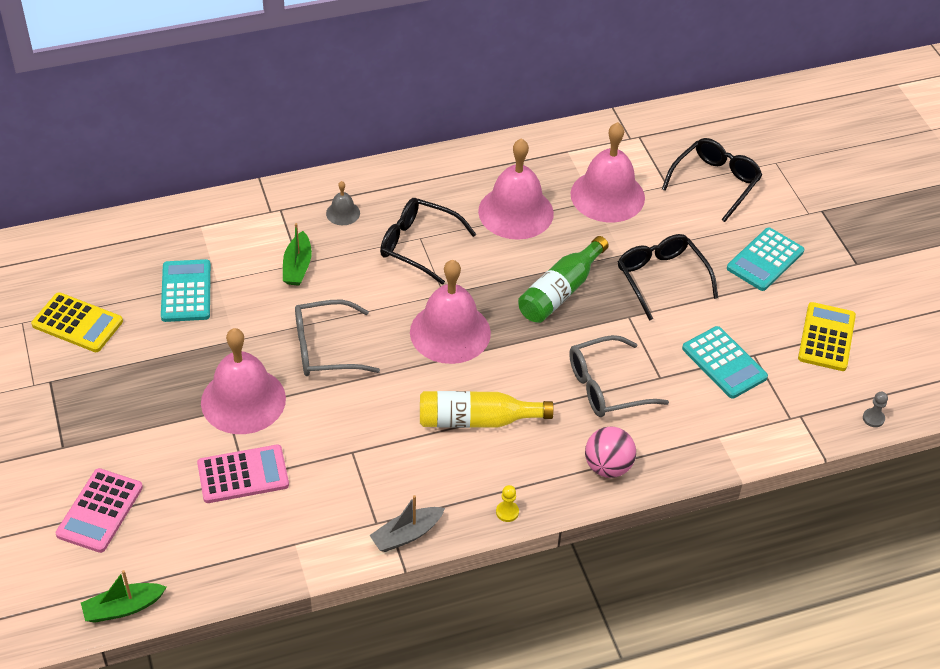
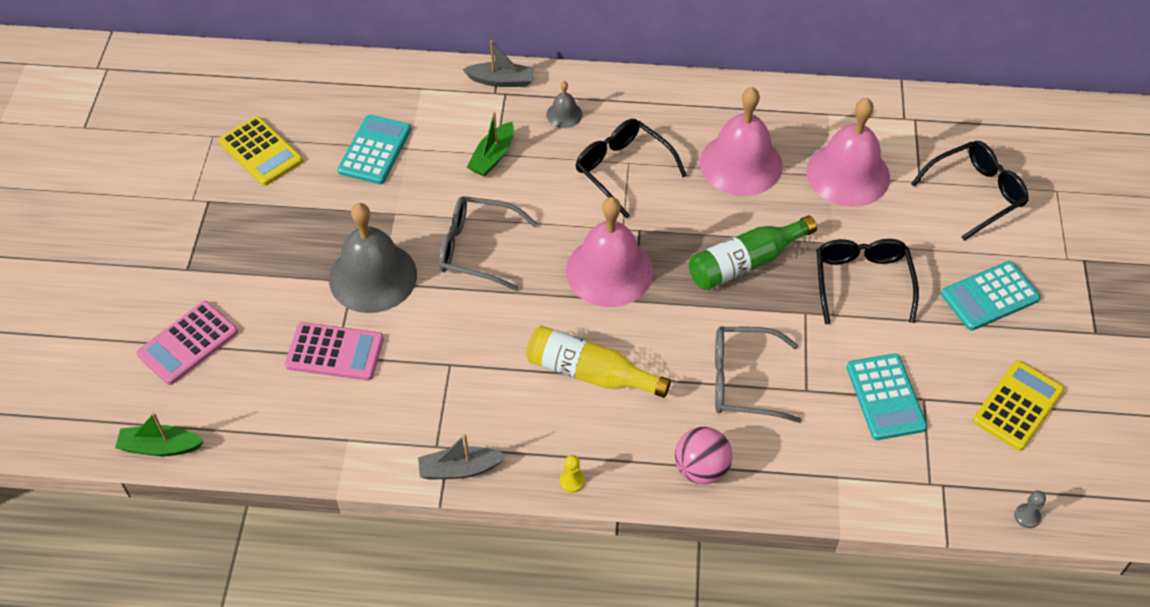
camera: 25 degrees right, 5 degrees up
(243, 400) = (373, 277): pink bell -> grey bell
(271, 199) = (501, 81): none -> grey boat

